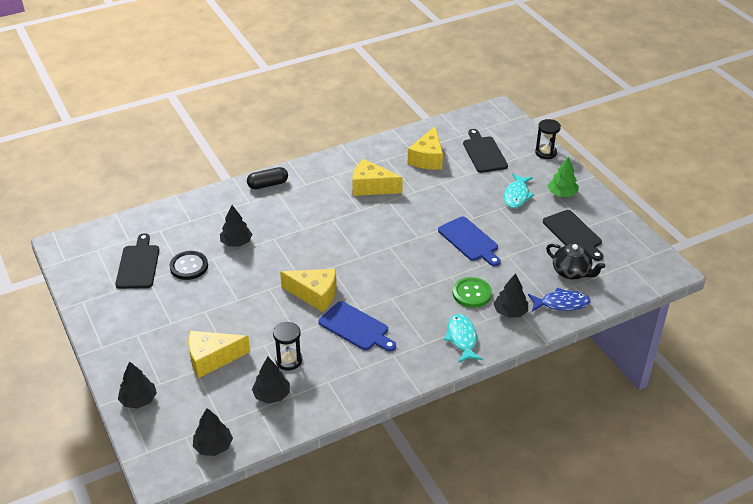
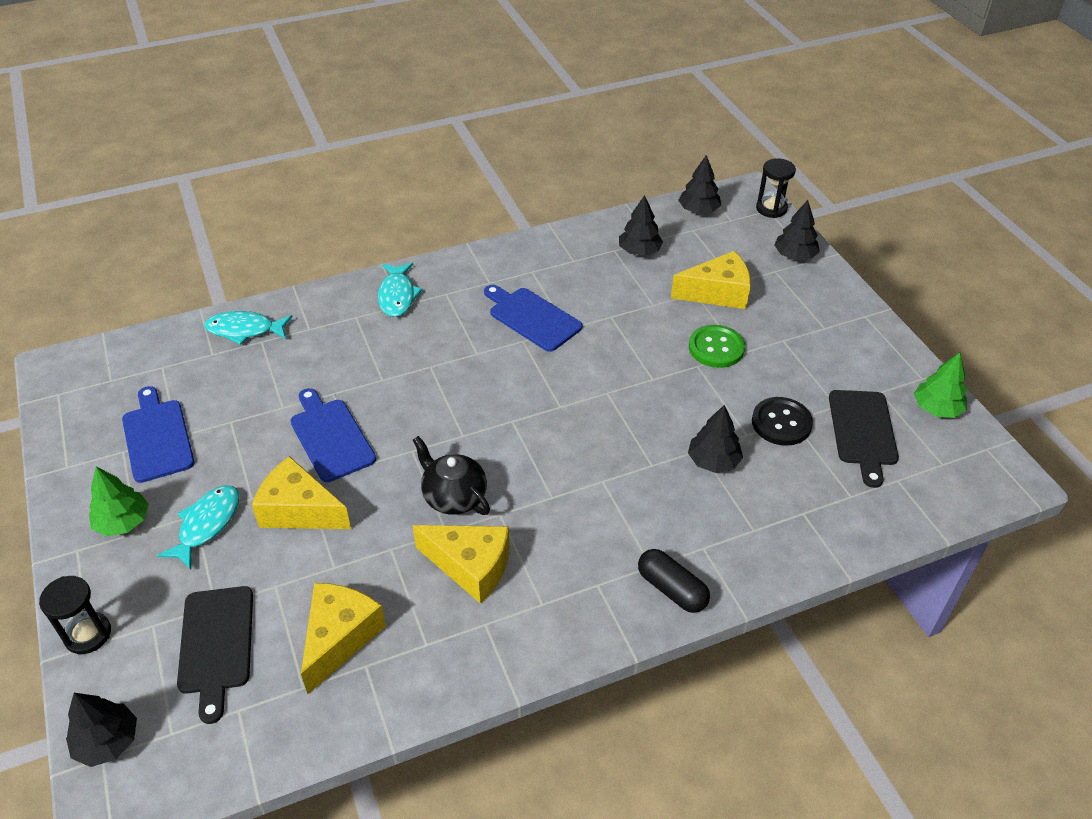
camera: 175 degrees left, 5 degrees up
(83, 282) = (936, 408): none -> green tree
(268, 184) = (672, 589): black capsule -> black capsule turned 60 degrees clockwise
(289, 360) = (620, 285): black hourglass -> black hourglass (771, 208)
(315, 295) = (585, 365): yellow cheese -> yellow cheese (299, 510)
(471, 293) = (362, 352): green button -> green button (716, 348)
(510, 312) = (320, 324): black tree -> black tree (107, 741)
(561, 303) = (244, 330): blue fish -> turquoise fish
(571, 272) = (202, 373): black teapot -> black teapot (453, 497)
(573, 234) = (157, 437): black cutting board -> blue cutting board

